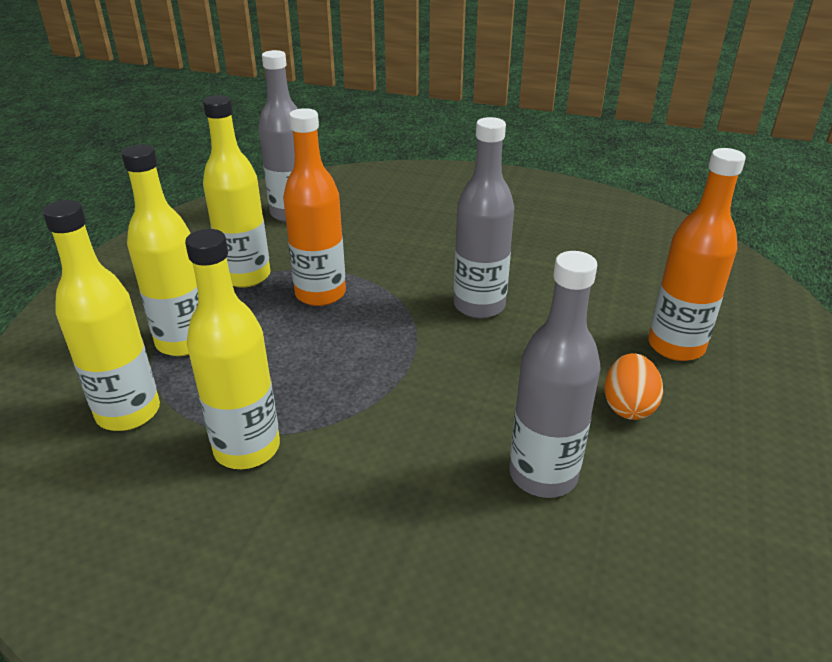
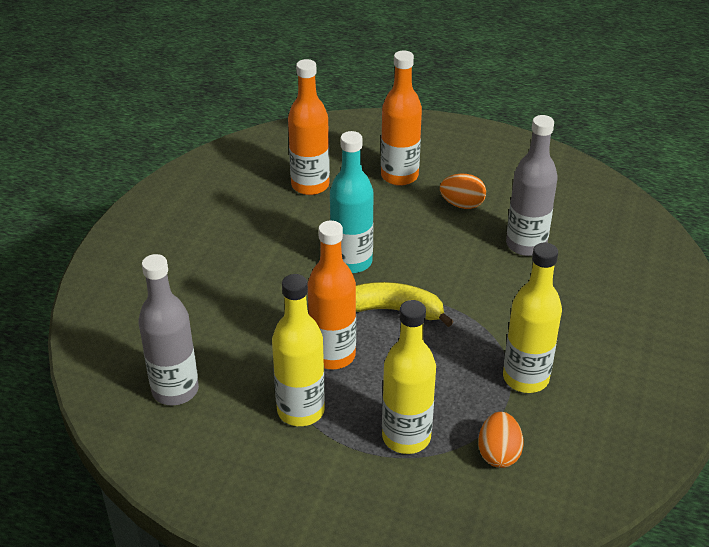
camera: 90 degrees left, 5 degrees up
(128, 412) = (498, 453): yellow bottle -> orange egg
(390, 336) = (393, 310): none -> yellow banana
(479, 306) = (351, 262): grey bottle -> turquoise bottle
(623, 275) = (310, 185): none -> orange bottle

